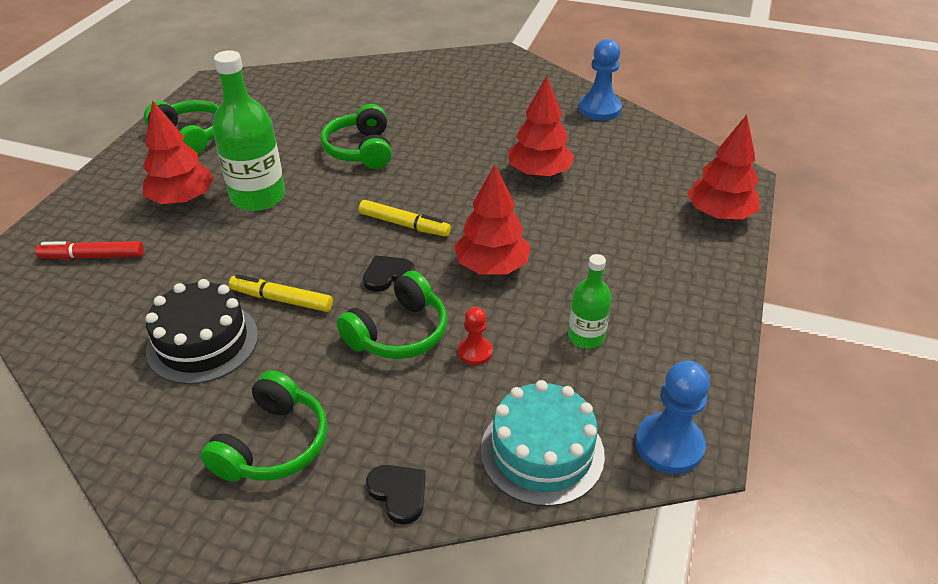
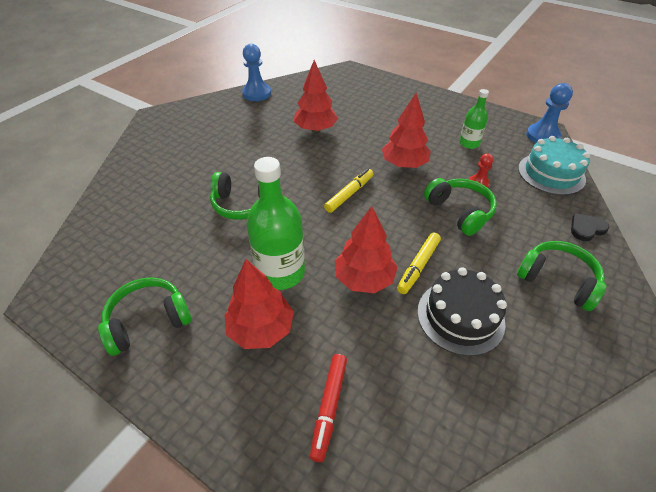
camera: 75 degrees left, 5 degrees up
(387, 275) = (402, 209): black heart -> none
(719, 214) = (379, 82): red tree -> red tree (364, 278)

